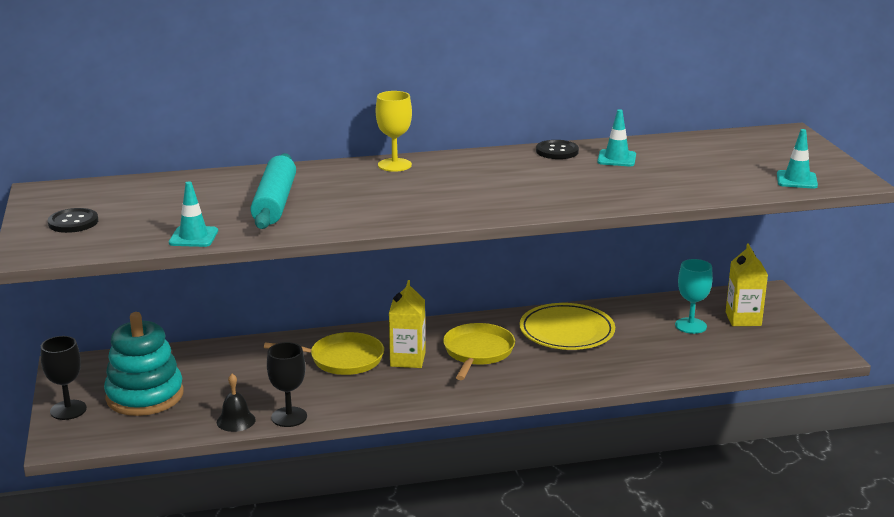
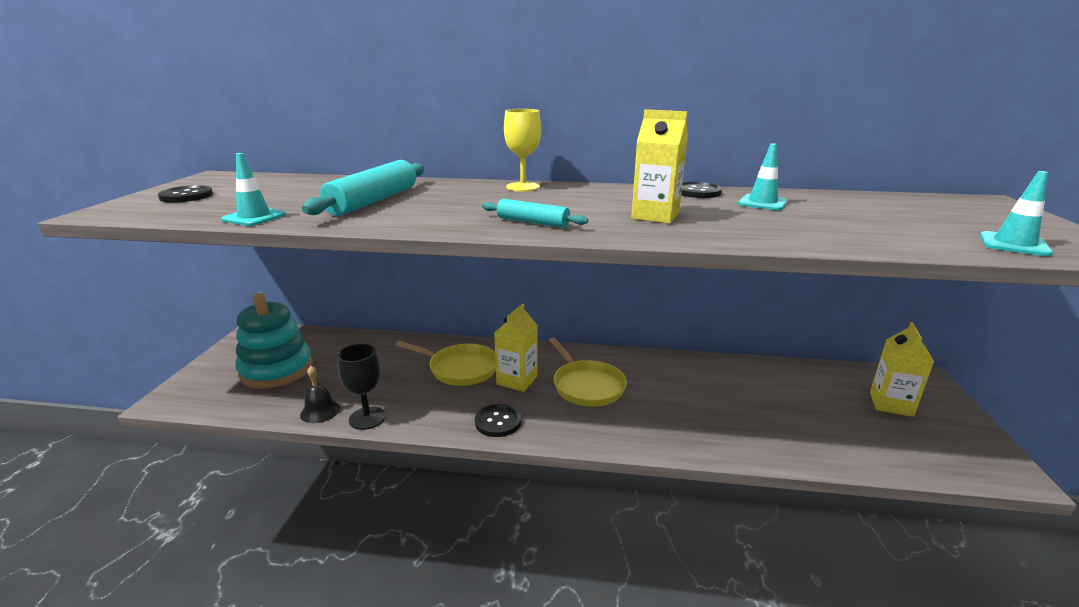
camera: 20 degrees right, 0 degrees up
(68, 410) = (209, 370): black goblet -> none
(415, 396) = (498, 422): none -> black button
(445, 207) = (533, 222): none -> turquoise rolling pin
(477, 352) = (587, 386): yellow pan -> yellow pan turned 120 degrees clockwise
(538, 186) = (655, 216): none -> yellow carton
(566, 331) = (686, 381): yellow plate -> none
(690, 326) = (825, 400): turquoise goblet -> none

